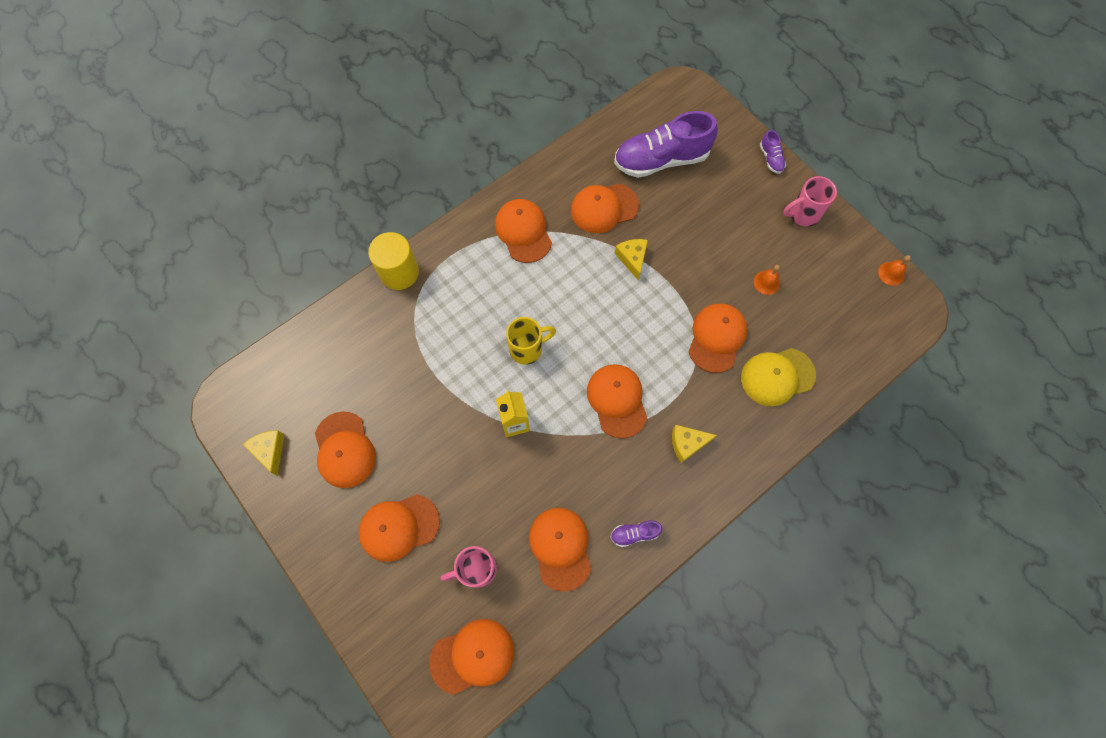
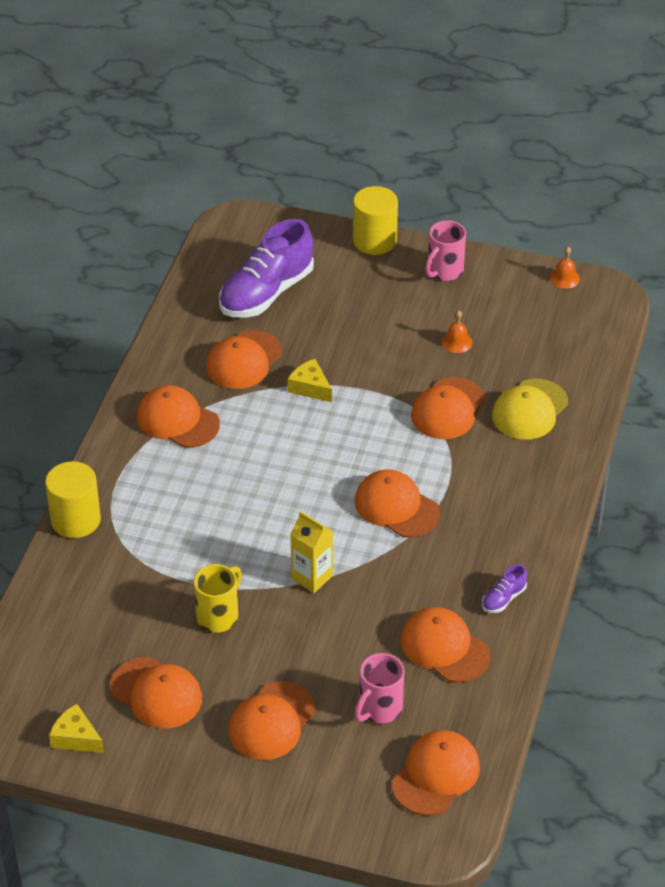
camera: 35 degrees left, 25 degrees down
(527, 349) = (270, 513): yellow mug -> yellow mug (218, 616)
(687, 443) = (492, 504): yellow cheese -> none
(717, 338) = (448, 409): orange cap -> orange cap turned 135 degrees counterclockwise
(770, 158) = (374, 241): purple shoe -> yellow cylinder

